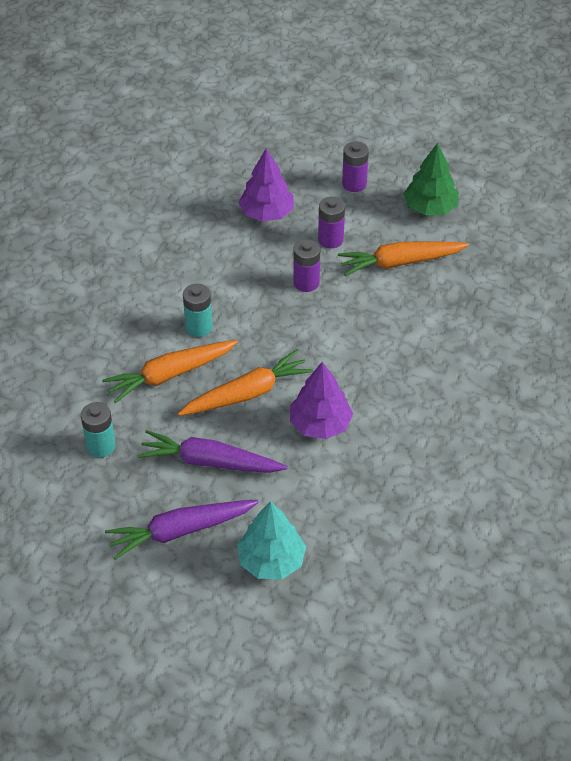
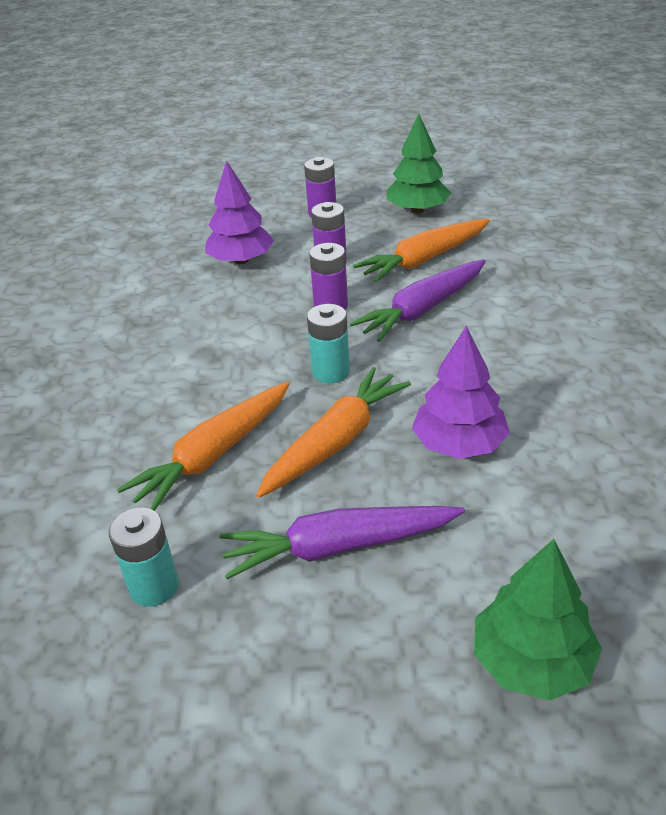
camera: 20 degrees left, 10 degrees down
(180, 531) = (355, 672): purple carrot -> purple carrot (422, 310)
(199, 327) = (223, 389): turquoise battery -> turquoise battery (331, 372)
(271, 561) = (532, 661): turquoise tree -> green tree

